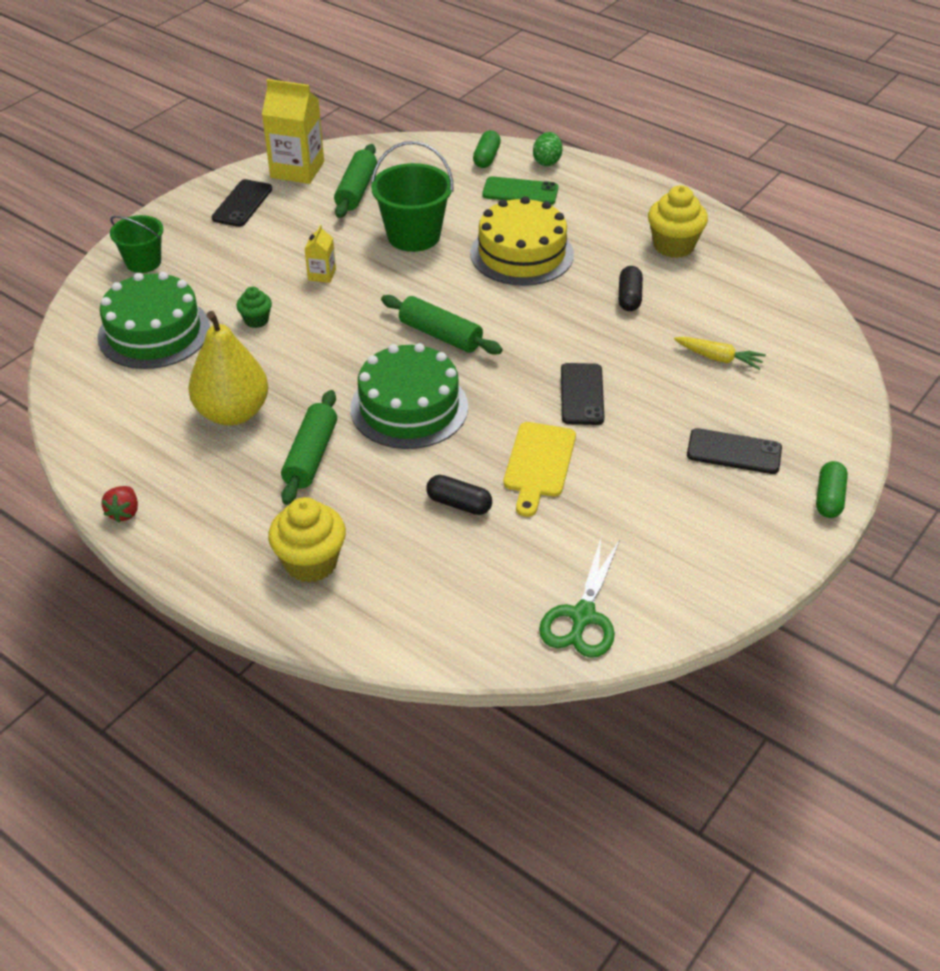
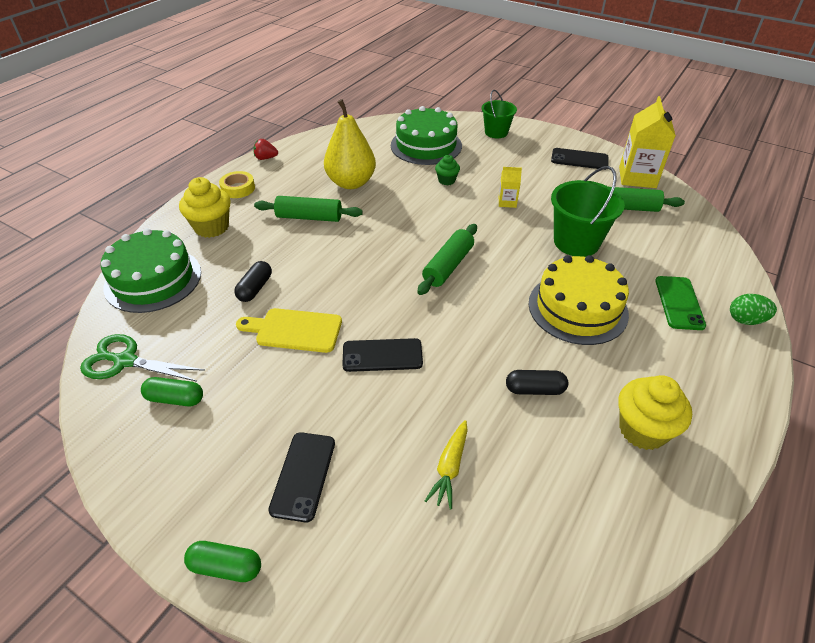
camera: 85 degrees right, 0 degrees up
(209, 541) = (238, 188): none -> yellow tape
(409, 407) = (360, 256): green cake -> green cake (153, 279)
(486, 158) = (723, 277): green capsule -> green capsule (175, 398)

